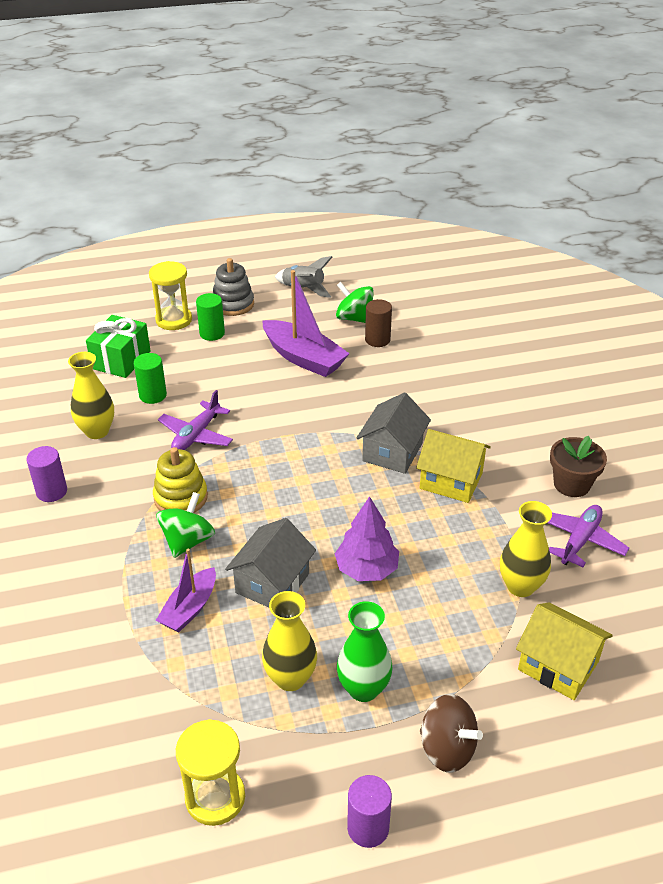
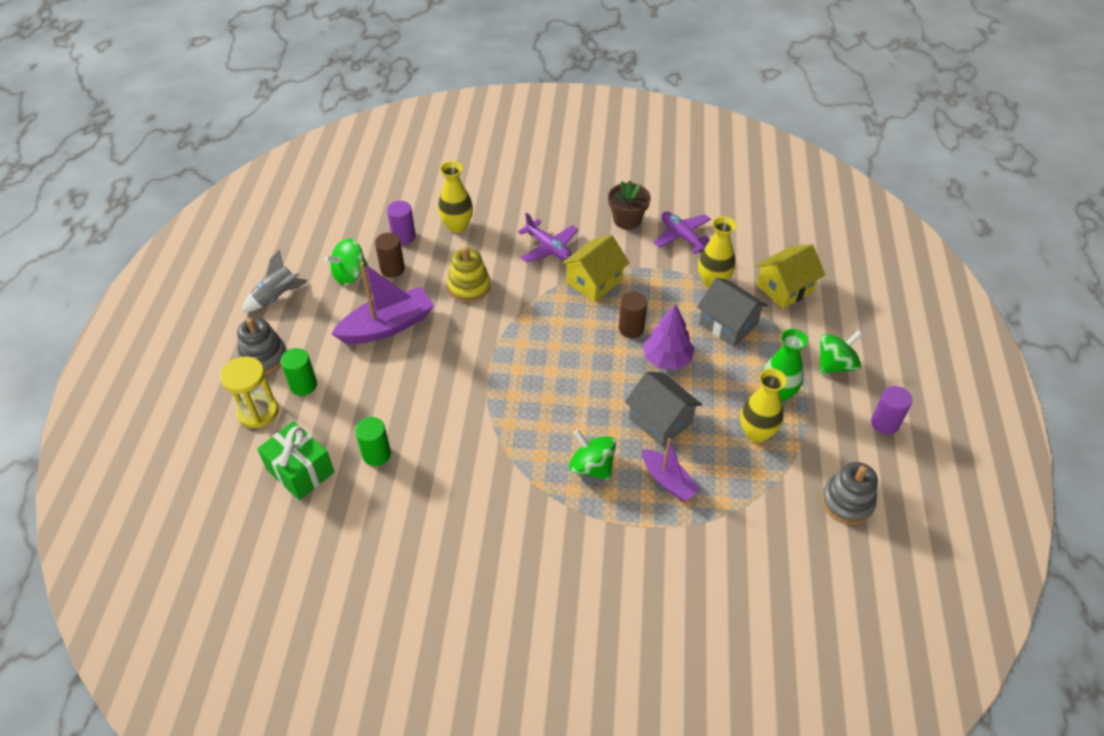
camera: 70 degrees left, 10 degrees up
(51, 491) = (480, 564): purple cylinder -> purple cylinder (403, 236)
(97, 431) = (408, 511): yellow vase -> yellow vase (457, 226)
(181, 497) = (535, 461): yellow stacking toy -> yellow stacking toy (469, 287)
(196, 435) = (456, 431): purple plane -> purple plane (548, 248)
(215, 797) = (847, 502): yellow hourglass -> grey stacking toy
(392, 452) = (545, 305): grey house -> grey house (728, 324)
(397, 528) = (631, 328): none -> brown cylinder
(447, 748) = (835, 365): brown spinning top -> green spinning top

